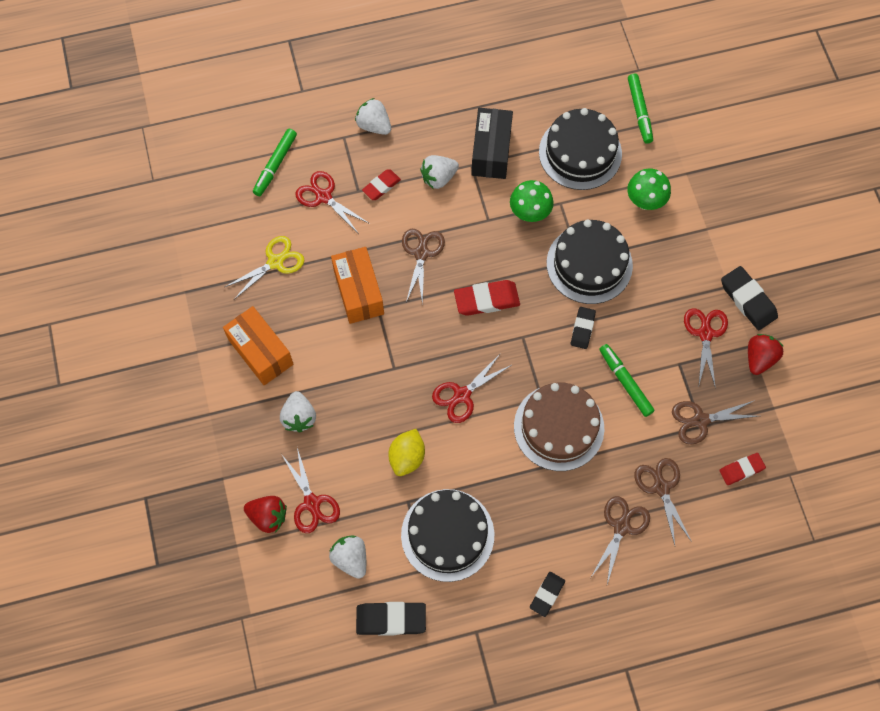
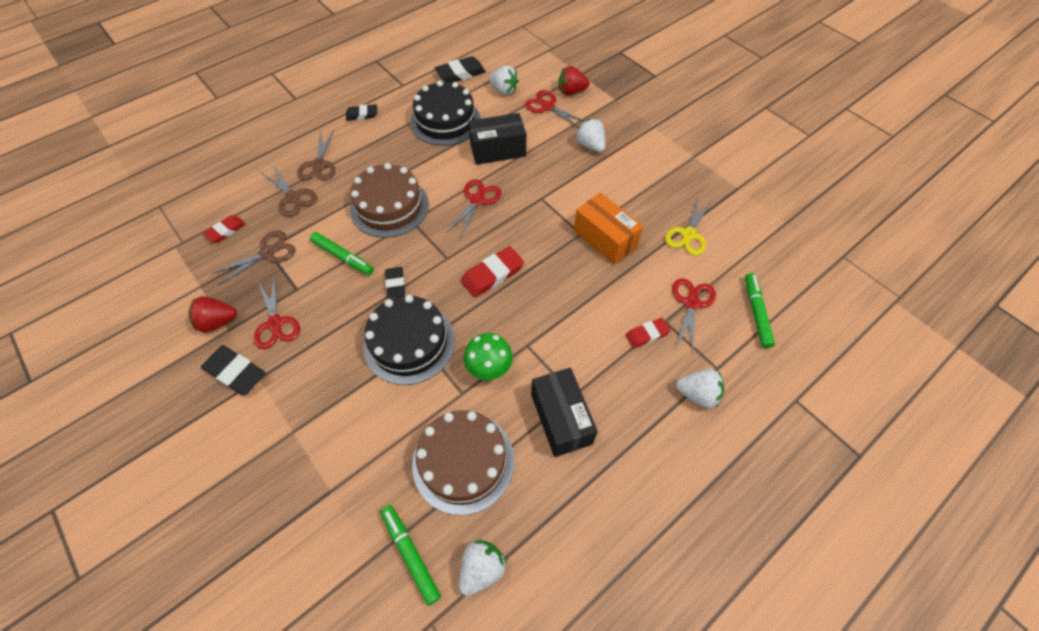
camera: 155 degrees right, 10 degrees down
(260, 352) = (648, 172): orange box -> none
(323, 196) = (691, 303): red scissors -> red scissors turned 90 degrees counterclockwise
(381, 186) = (647, 334): red eraser -> red eraser turned 45 degrees clockwise
(407, 457) = (498, 150): yellow lemon -> black box
(421, 253) = (571, 290): brown scissors -> none
(438, 178) = (598, 366): white strawberry -> white strawberry (482, 568)
(547, 594) = (362, 114): black eraser -> black eraser turned 75 degrees clockwise
(580, 153) = (463, 462): black cake -> brown cake
(645, 201) = (370, 434): green mushroom -> none
(759, 358) = (218, 322): red strawberry -> red strawberry turned 75 degrees clockwise

